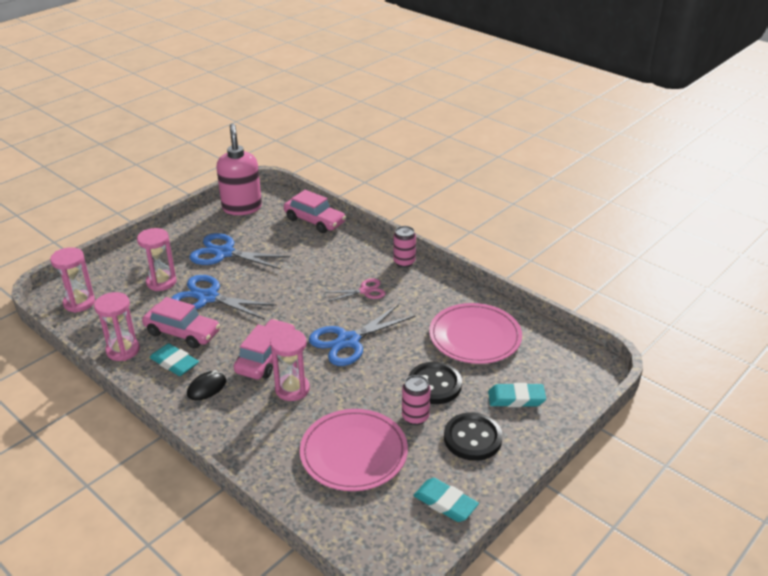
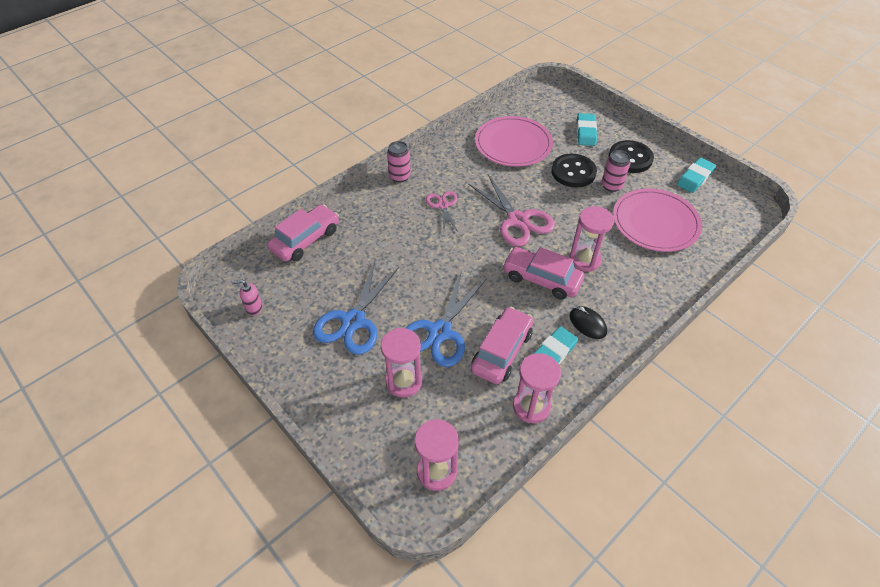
camera: 85 degrees left, 15 degrees up
(242, 207) = (254, 308): pink soap dispenser -> pink soap dispenser, size x0.41
(348, 341) = (518, 220): blue scissors -> pink scissors

